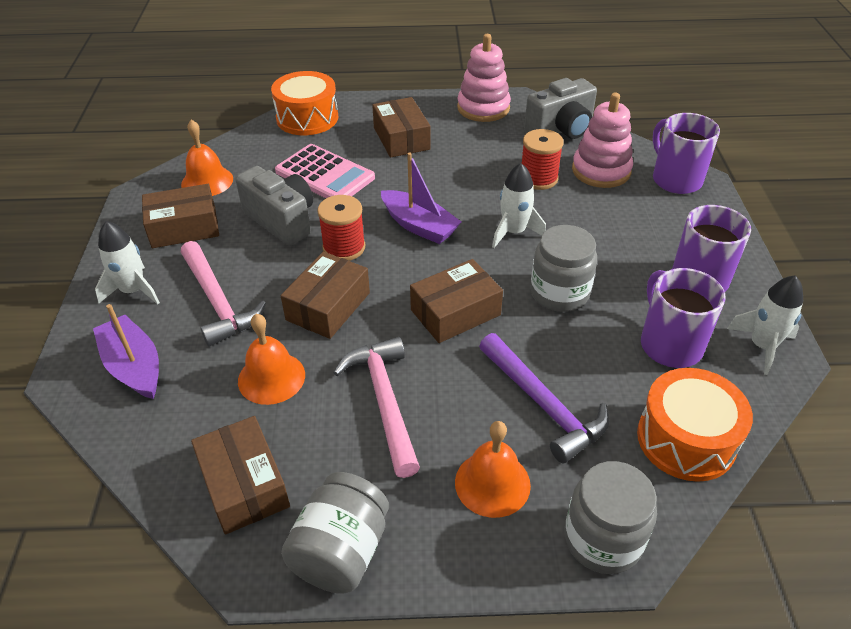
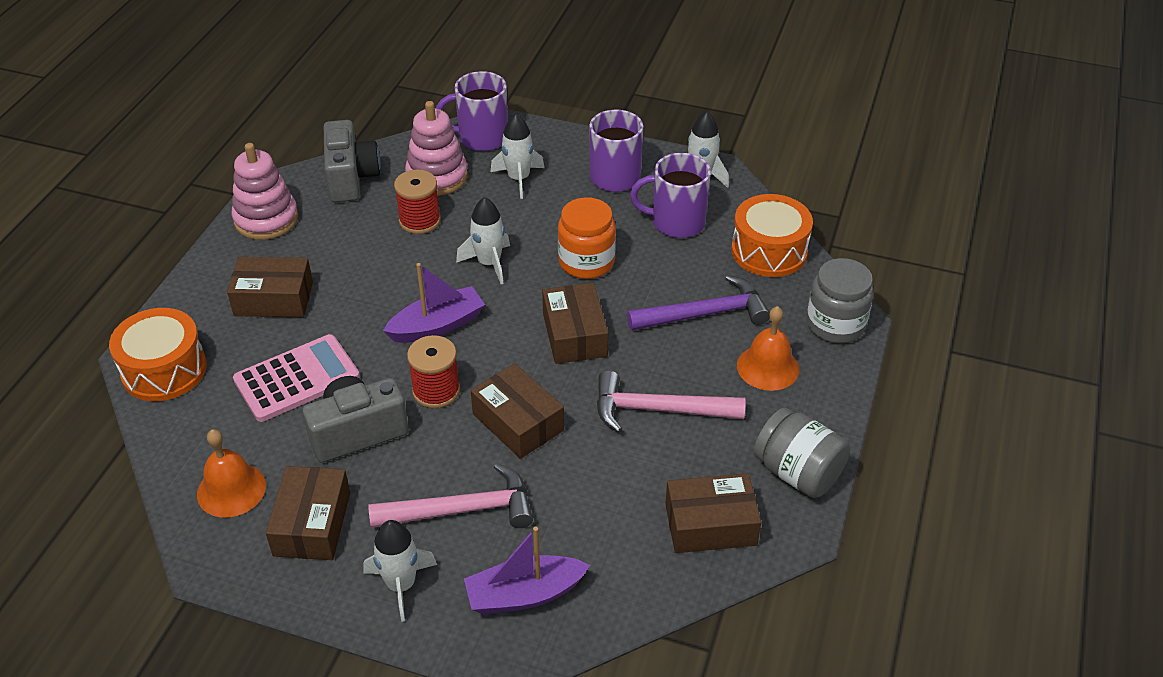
camera: 70 degrees left, 0 degrees up
(271, 377) = (593, 484): orange bell -> none
(559, 293) = (586, 262): grey jar -> orange jar
(640, 217) = (518, 179): none -> white rocket

